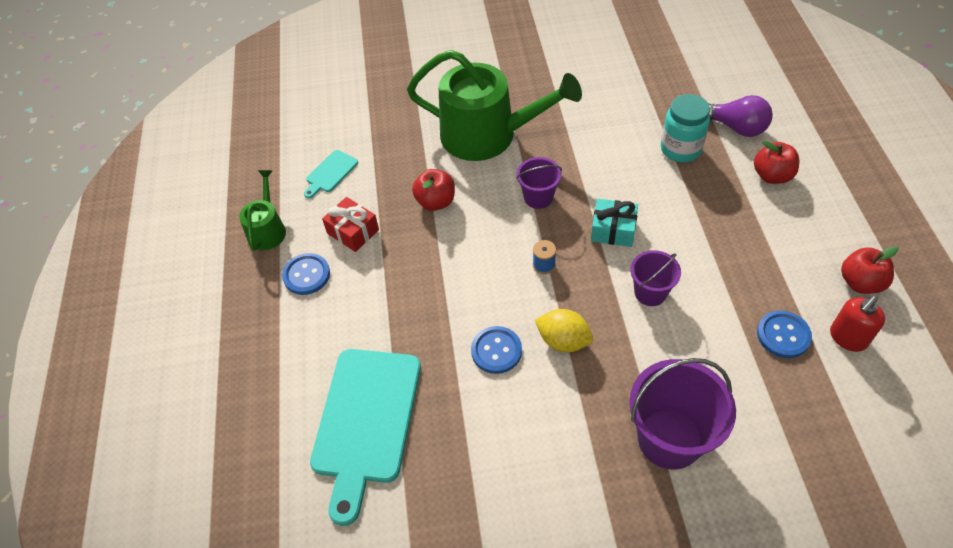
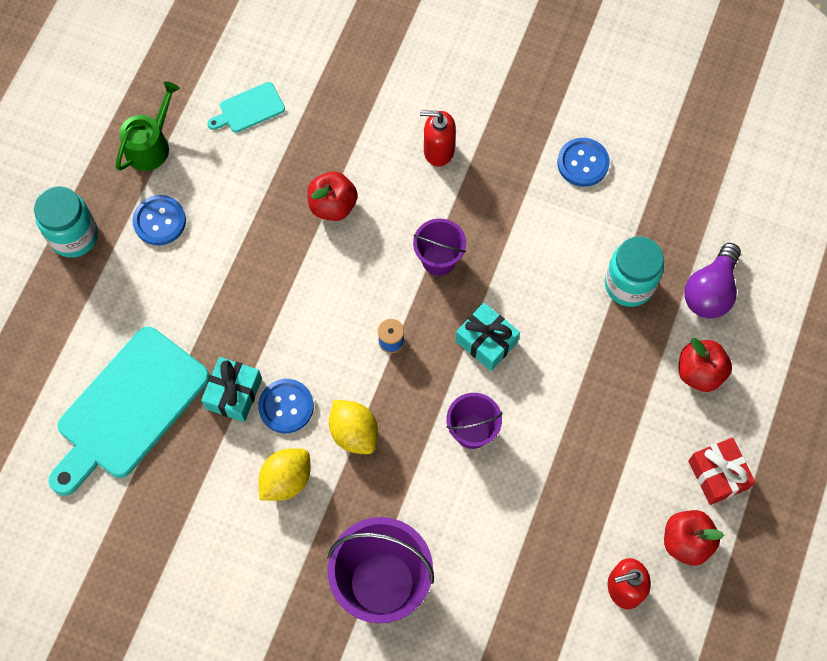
camera: 25 degrees right, 15 degrees up
(240, 319) = (74, 236): none -> turquoise jar
(353, 231) = (231, 195): red gift -> red gift (718, 474)
(447, 364) = (233, 394): none -> turquoise gift
(487, 135) = (438, 150): green watering can -> red soap dispenser
(535, 404) = (286, 480): none -> yellow lemon
(735, 127) = (710, 291): purple light bulb -> purple light bulb turned 60 degrees clockwise
(783, 335) = (564, 549): blue button -> blue button (583, 163)

